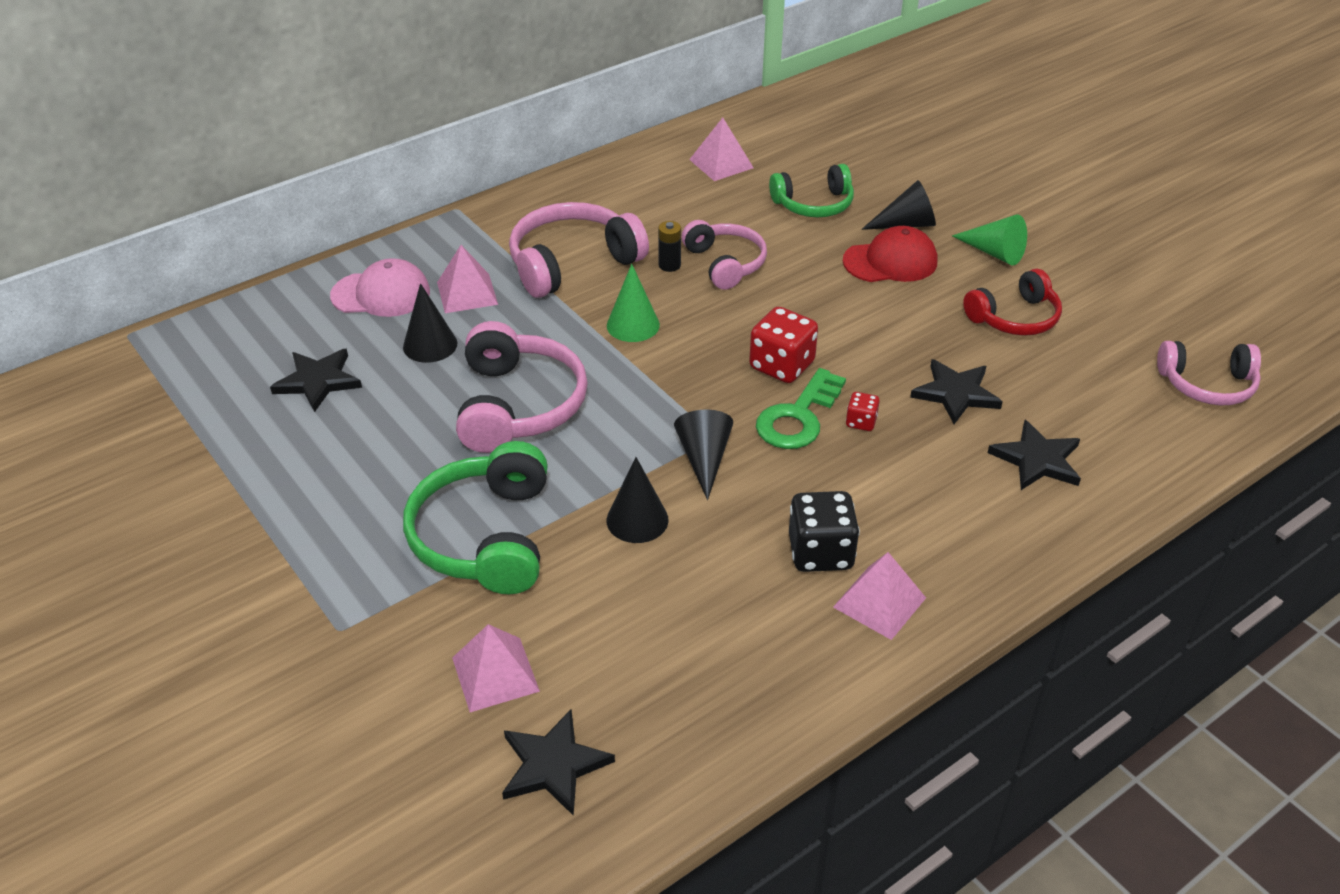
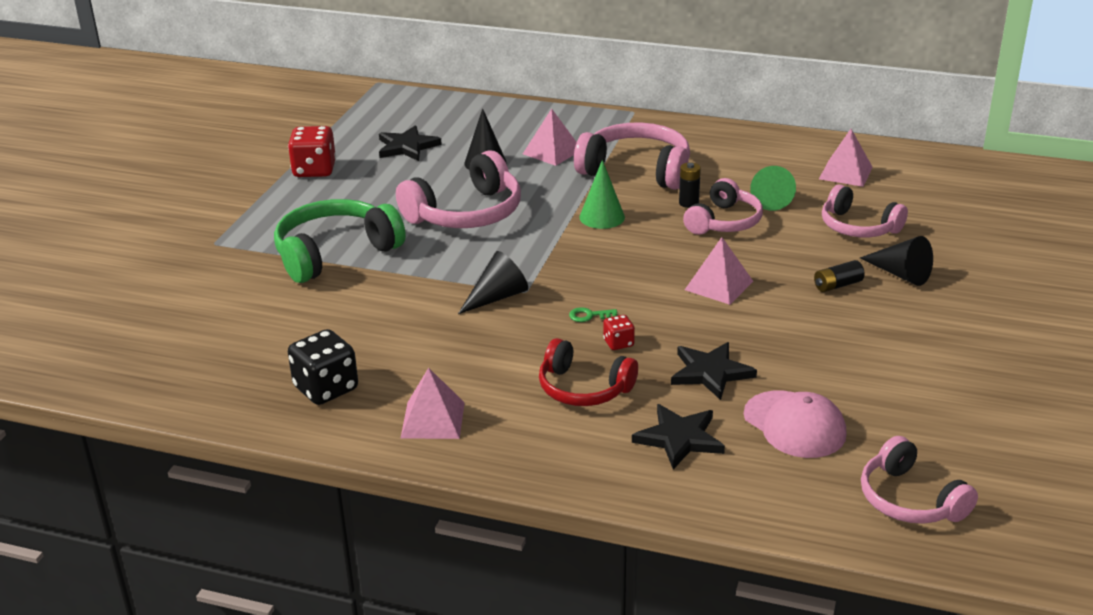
camera: 55 degrees right, 10 degrees down
(381, 294) = (512, 128): pink cap -> pink cap (794, 425)
(495, 674) = (225, 304): pink pyramid -> pink pyramid (718, 285)
(554, 765) = (172, 353): black star -> none
(637, 520) = (408, 296): black cone -> none
(781, 366) = (638, 288): red dice -> red dice (314, 170)
(798, 417) = (589, 316): green key -> green key, size x0.43
(814, 204) = (858, 227): green headphones -> pink headphones
(820, 552) = (456, 377): black dice -> black dice (326, 388)
(890, 261) = (837, 285): red cap -> black battery
(994, 253) = (929, 327): green cone -> green cone (769, 198)
(1014, 318) = (852, 367): red headphones -> red headphones (583, 388)

